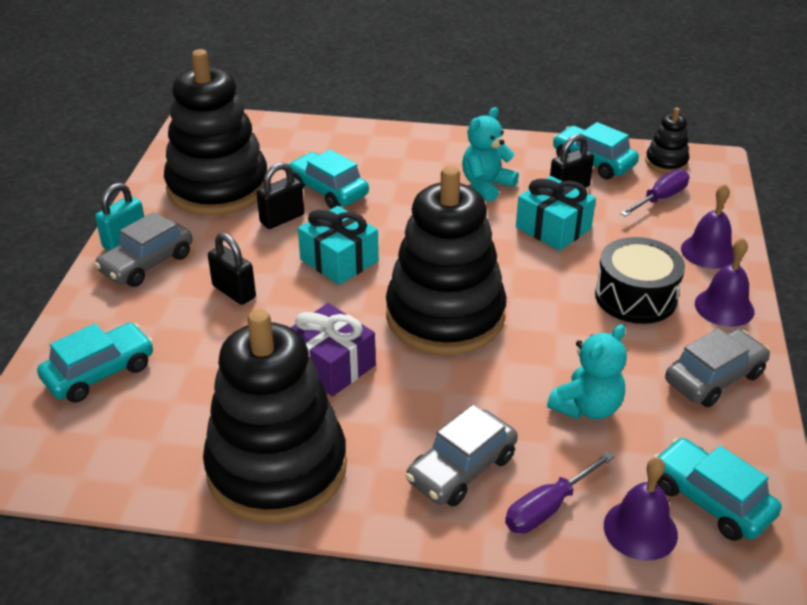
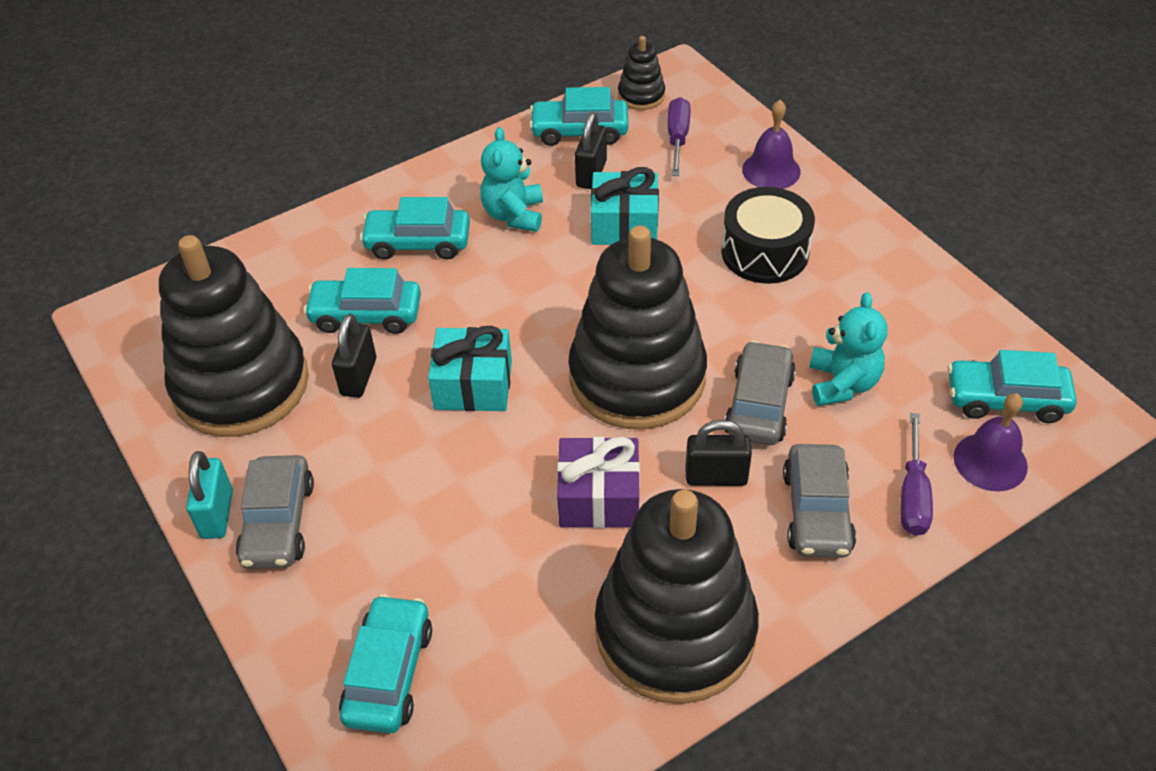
camera: 40 degrees left, 10 degrees up
(234, 292) = (412, 489): black padlock -> black padlock (716, 477)
(407, 170) = (418, 243): none -> turquoise car
(714, 378) = (899, 290): grey car -> grey car (759, 404)
(724, 307) = (838, 218): purple bell -> none

